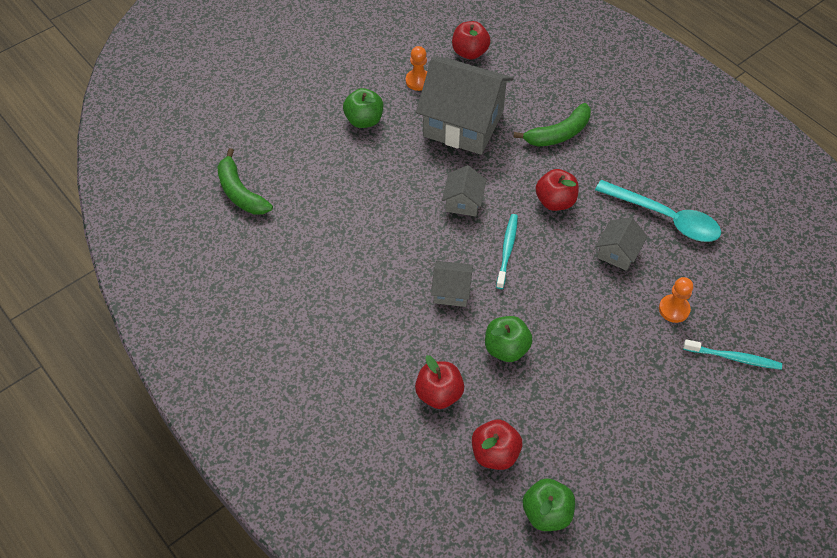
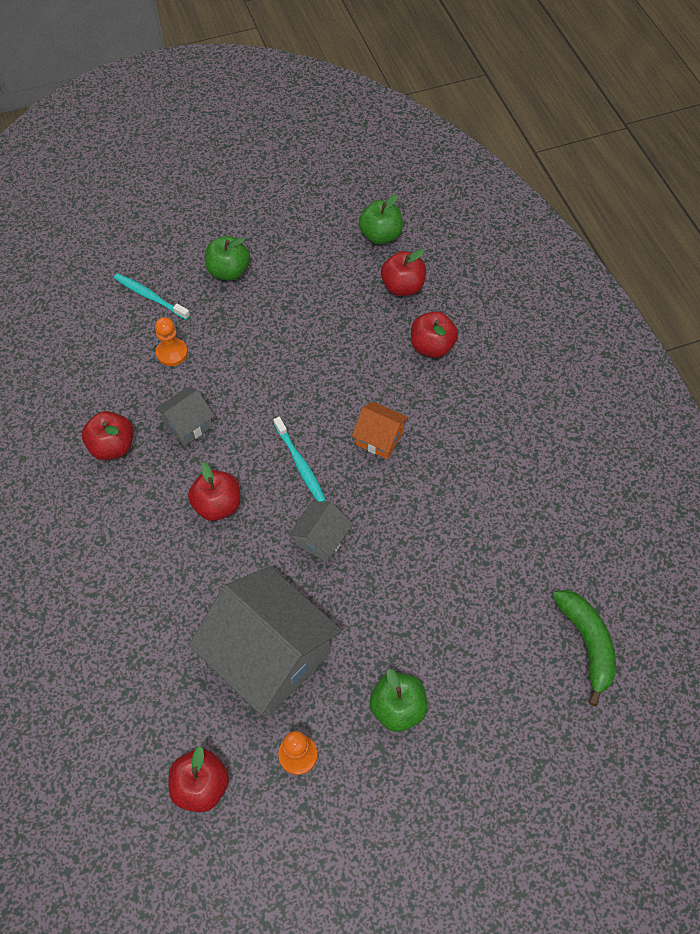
camera: 160 degrees left, 5 degrees up
(451, 291) = (379, 438): grey house -> orange house
(506, 348) = (351, 366): green apple -> green apple (229, 271)
(507, 250) = (300, 464): turquoise toothbrush -> turquoise toothbrush turned 60 degrees counterclockwise
(558, 134) = (160, 597): green banana -> none
(665, 218) = (113, 446): turquoise spoon -> red apple

